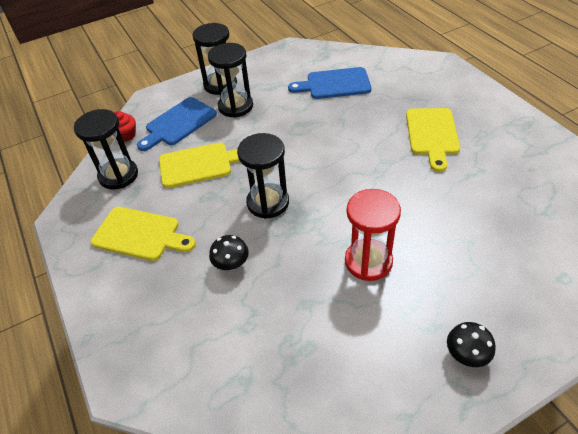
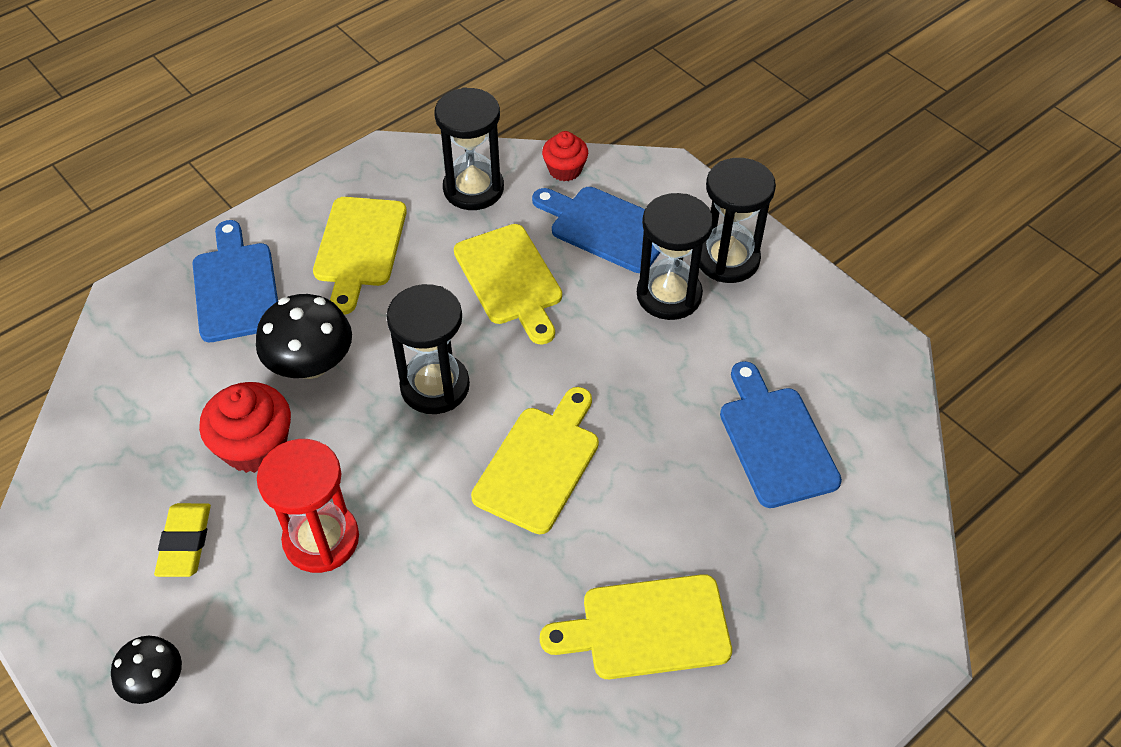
camera: 75 degrees right, 5 degrees up
(144, 308) = (236, 287): none -> blue cutting board
(231, 264) = (311, 364): black mushroom -> black mushroom, size x1.64
(291, 296) = (255, 446): none -> red cupcake
(332, 163) = (540, 464): none -> yellow cutting board
(362, 338) = (185, 543): none -> yellow eraser

